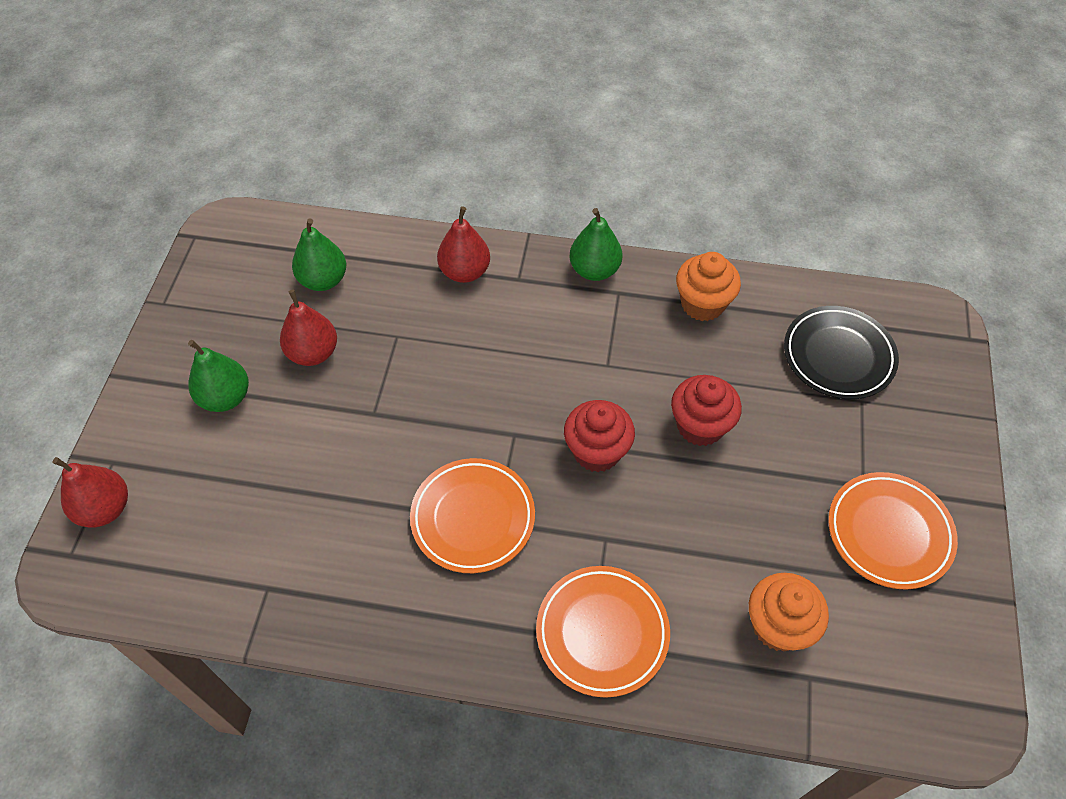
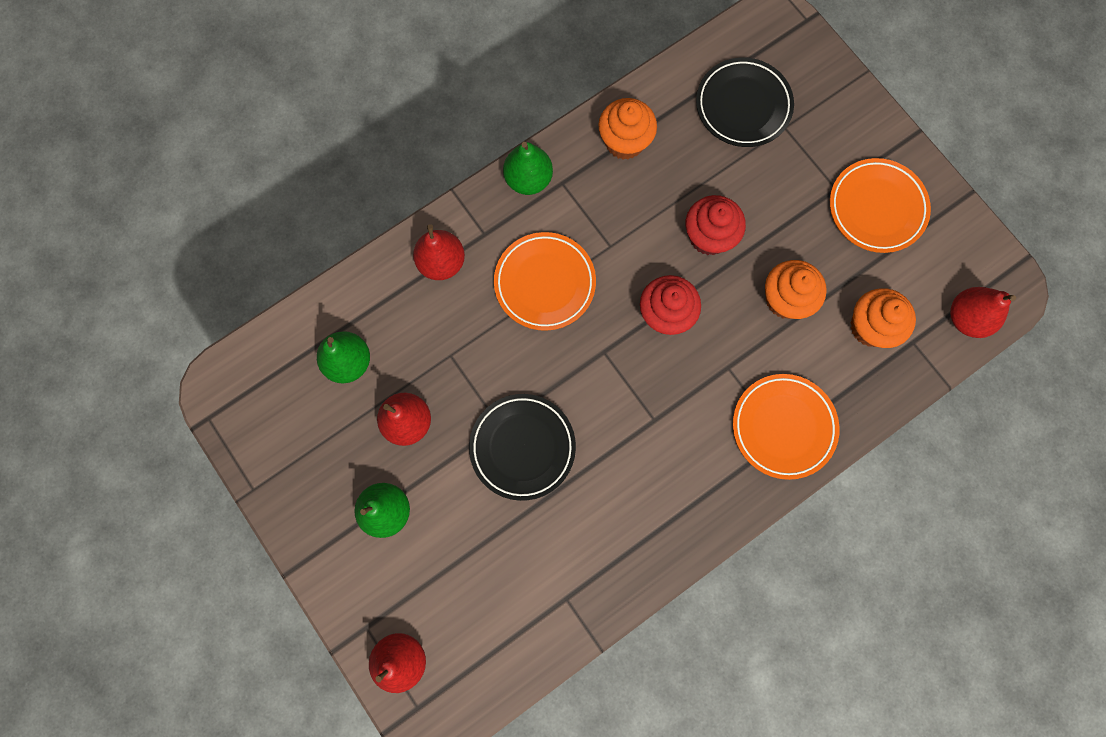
camera: 45 degrees left, 20 degrees up
(371, 445) = (522, 447): none -> black plate
(473, 518) = (638, 431): orange plate -> orange plate (545, 283)
(718, 531) = (785, 299): none -> orange cupcake
(891, 707) = (966, 318): none -> red pear

